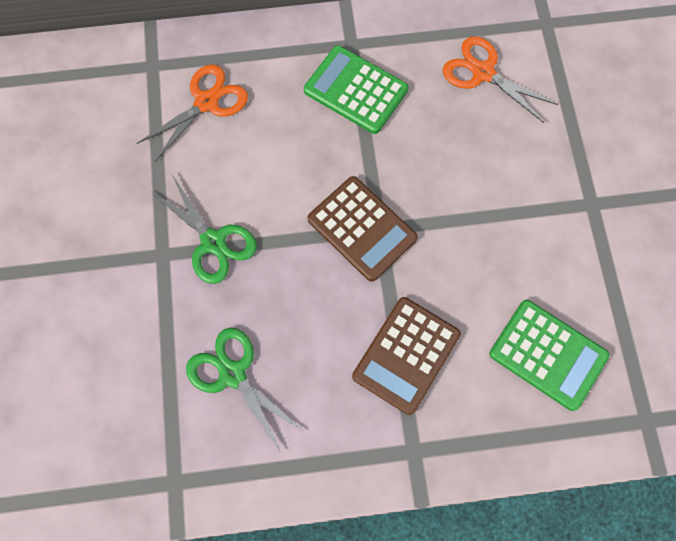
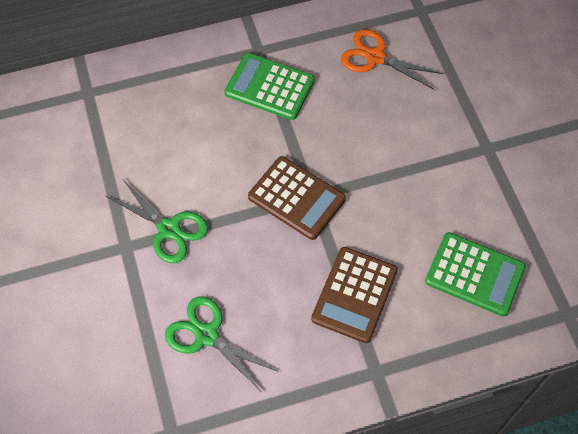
camera: 10 degrees left, 10 degrees down
(206, 102) = (141, 115): orange scissors -> none

